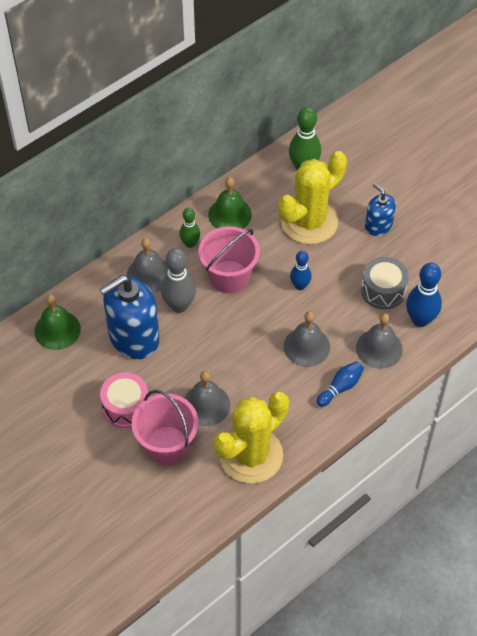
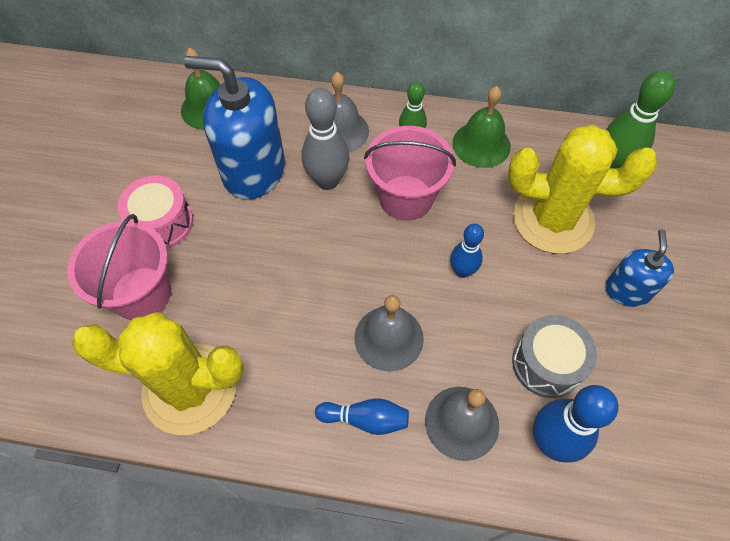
camera: 50 degrees right, 5 degrees up
(206, 405) = (223, 293): grey bell -> none

